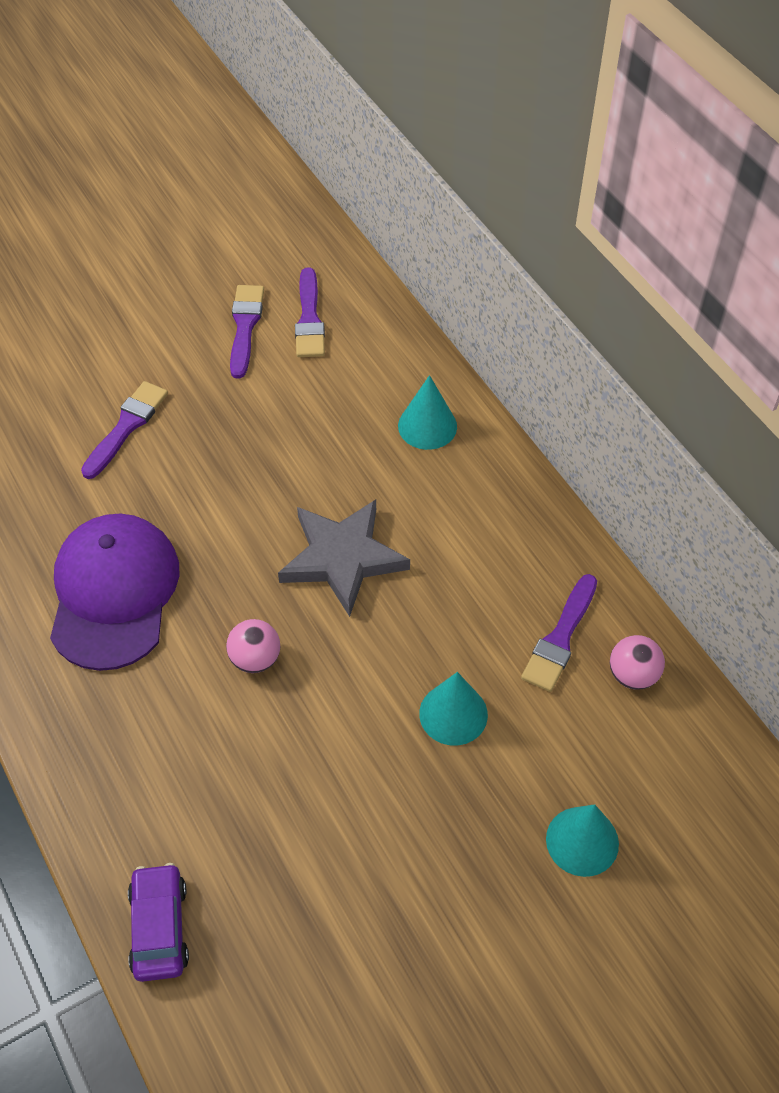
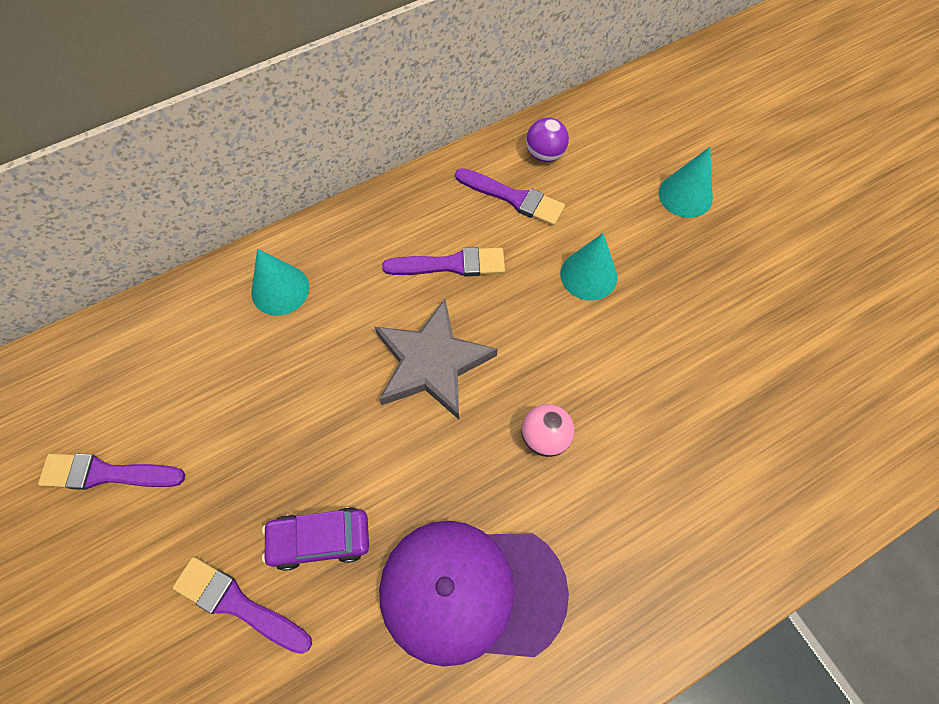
camera: 90 degrees left, 10 degrees up
(159, 927) = (817, 504): purple car -> purple car (320, 540)
(309, 319) = (111, 403): purple brush -> purple brush (451, 264)
(632, 675) = (544, 154): pink ball -> purple ball

